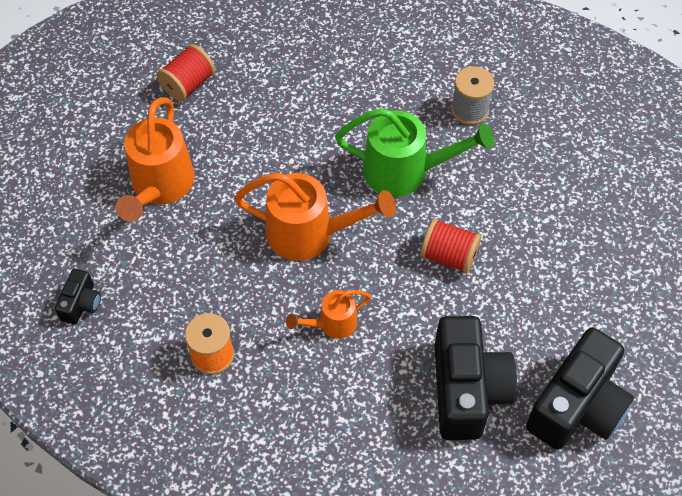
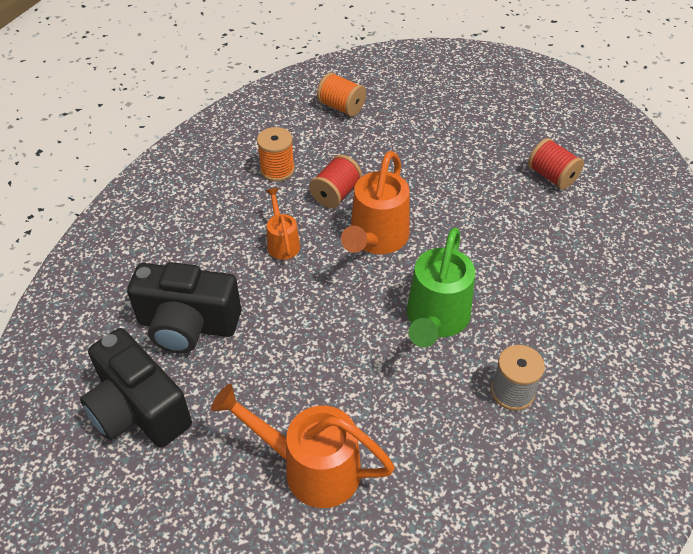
camera: 100 degrees right, 10 degrees down
(81, 304) = (341, 107): black camera -> orange spool
(160, 187) = (441, 152): orange watering can -> orange watering can (310, 467)
(449, 256) = (330, 337): red spool -> red spool (336, 194)

